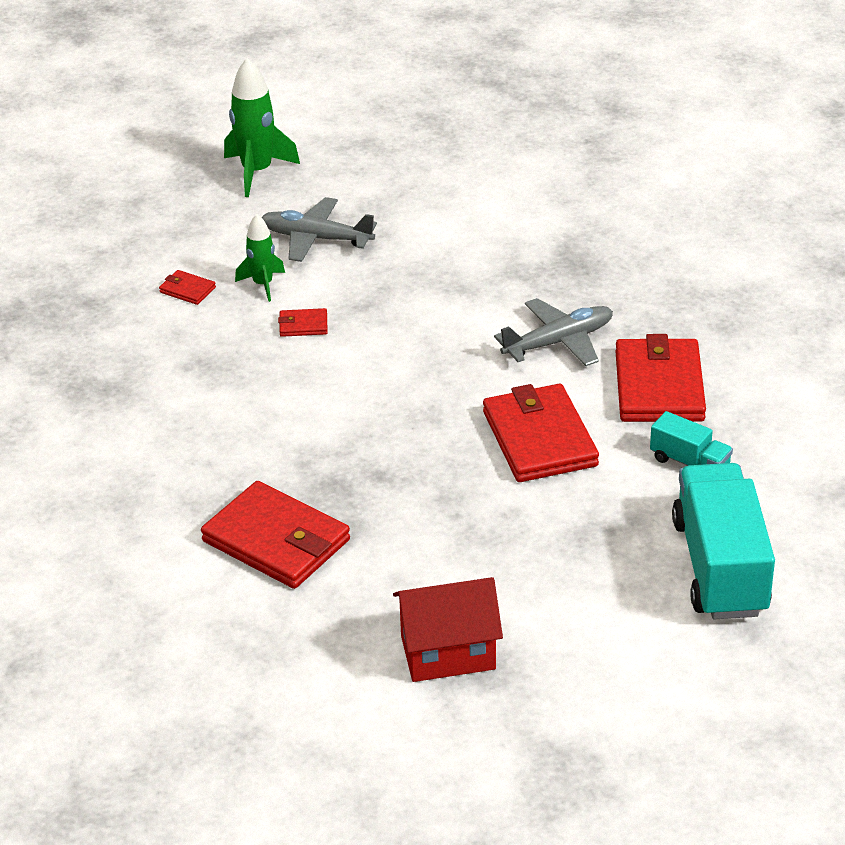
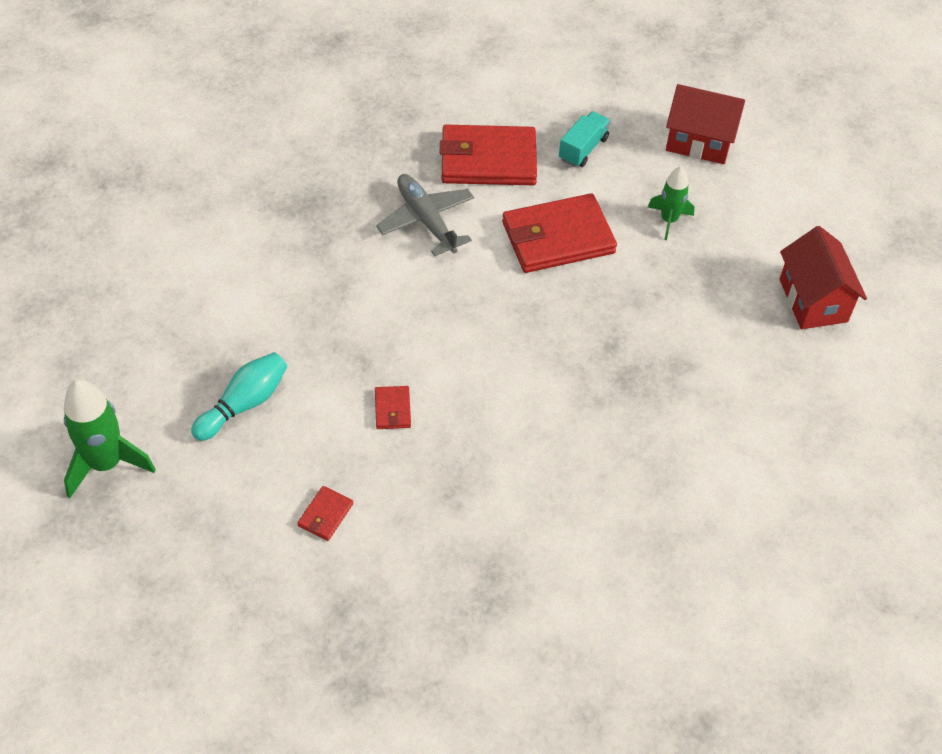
camera: 95 degrees left, 15 degrees up
(263, 284) = (321, 447): green rocket -> green rocket (669, 220)
(276, 541) = (701, 417): red wallet -> none
(316, 238) = (244, 404): grey plane -> turquoise bowling pin
(720, 567) = (699, 142): turquoise truck -> red house

